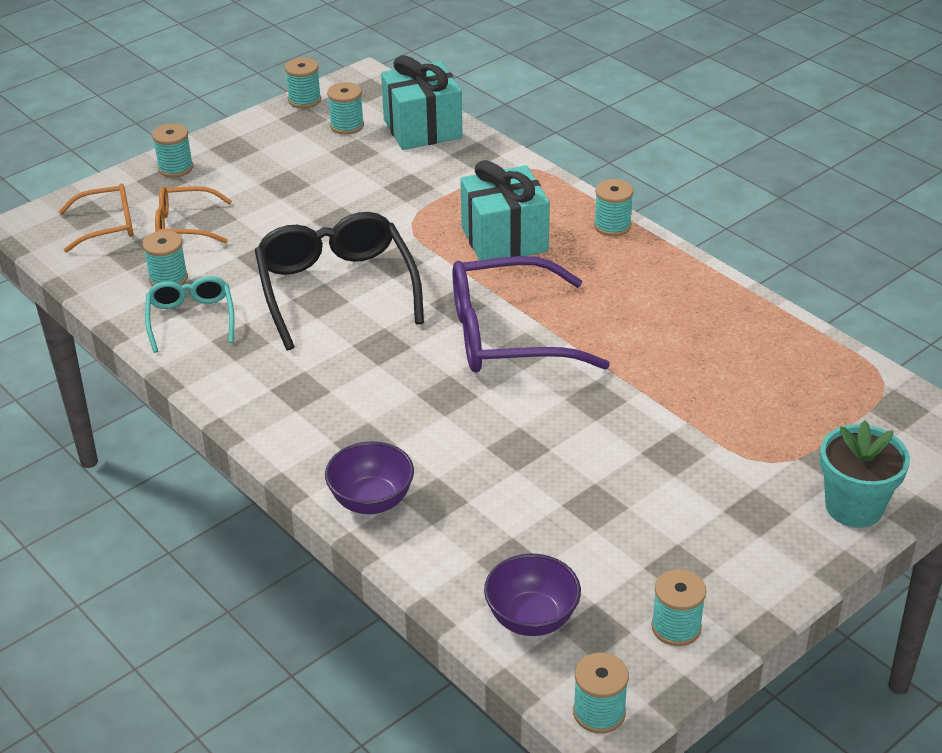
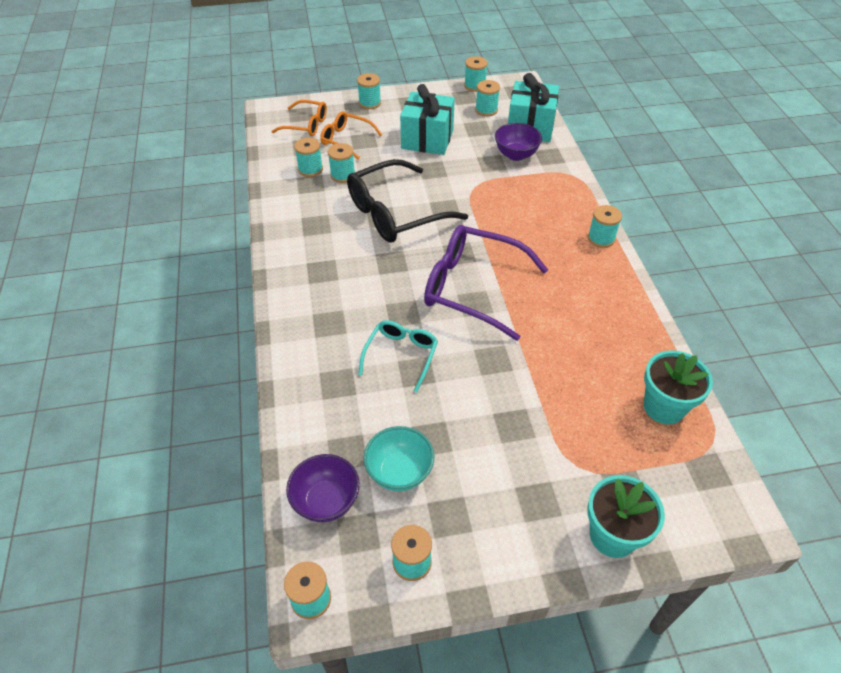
camera: 30 degrees right, 10 degrees up
(191, 319) = (301, 199): turquoise glasses -> turquoise glasses (401, 355)
(221, 270) = (343, 175): none -> turquoise spool
(336, 289) = (395, 213): black glasses -> black glasses turned 135 degrees counterclockwise
(371, 501) = (301, 365): purple bowl -> purple bowl (516, 155)
(504, 239) = (522, 220): turquoise gift -> turquoise gift (427, 139)
(588, 553) = (399, 472): none -> turquoise bowl
(812, 369) = (664, 407): none -> turquoise flower pot

